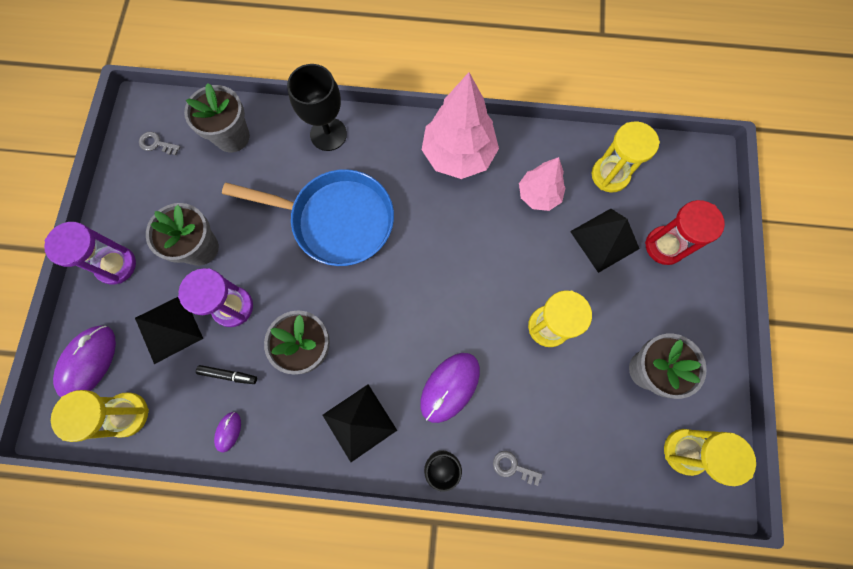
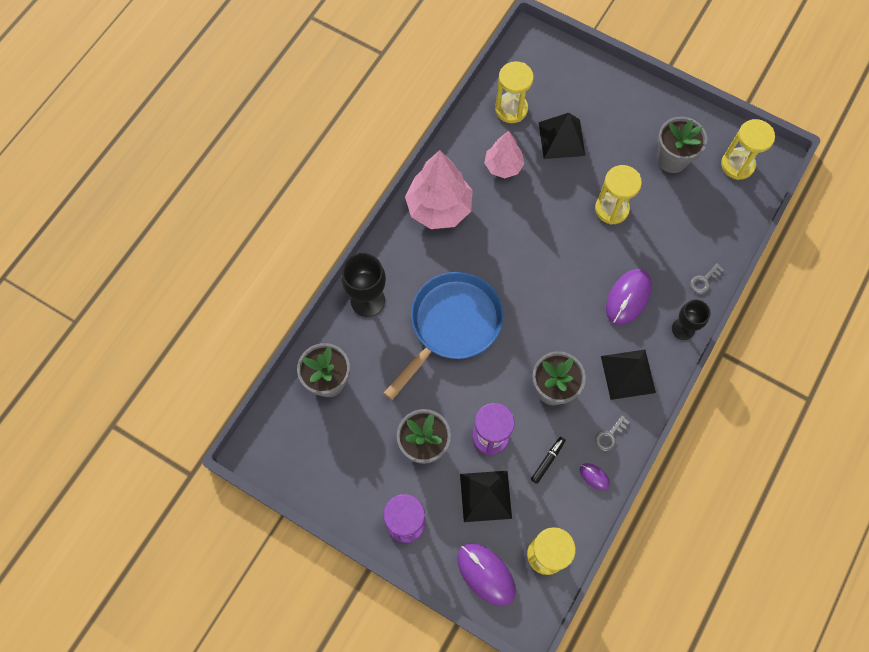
camera: 65 degrees left, 5 degrees down
(156, 144) = (301, 449): grey key -> grey key (609, 436)
(450, 387) = (628, 298): purple mouse -> purple mouse turned 60 degrees clockwise
(664, 246) = (585, 102): red hourglass -> none

